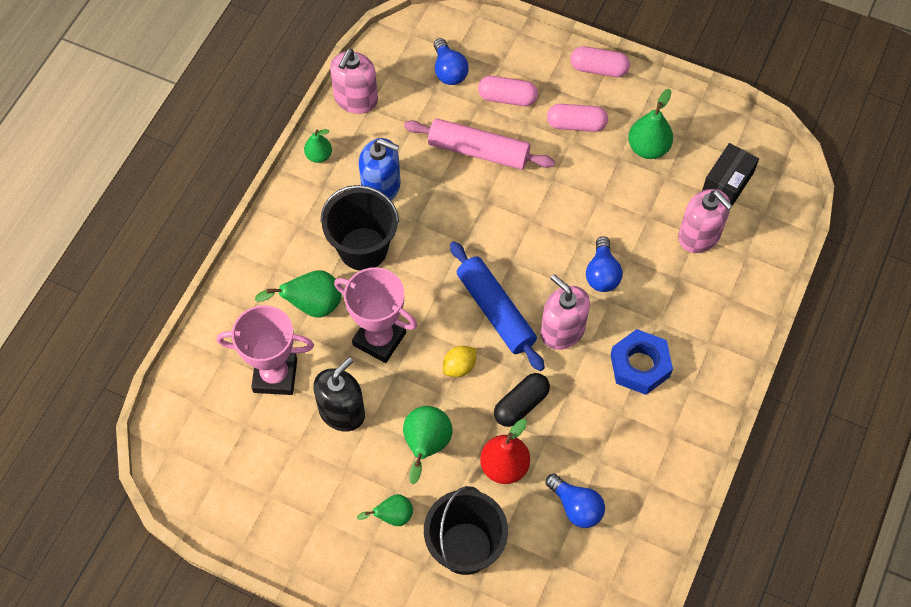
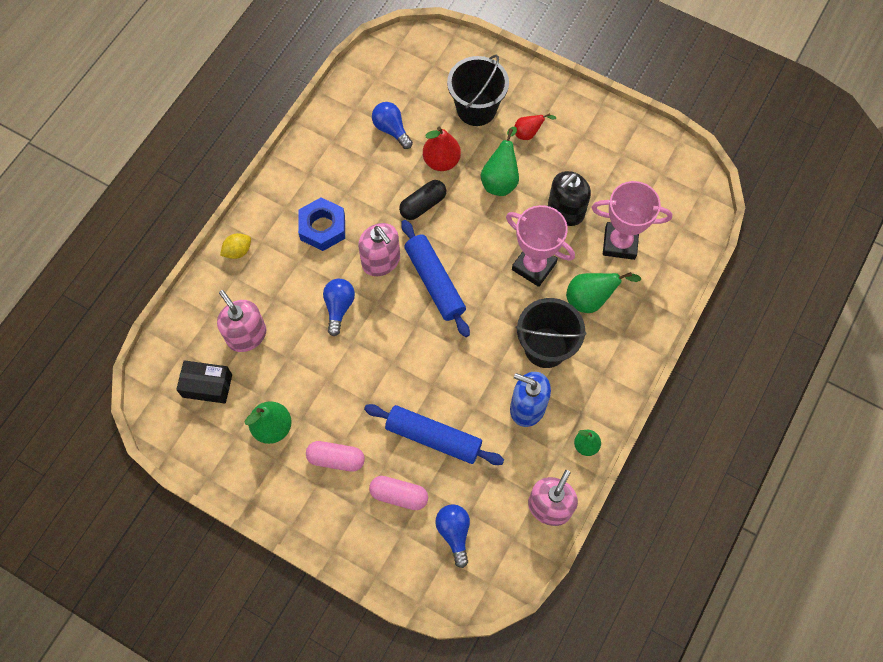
camera: 175 degrees left, 5 degrees up
(392, 516) = (528, 133): green pear -> red pear
(459, 367) = (469, 238): yellow lemon -> yellow lemon (238, 251)
(478, 151) = (433, 437): pink rolling pin -> blue rolling pin
(599, 69) = (302, 522): pink capsule -> none
(727, 182) = (207, 386): black box -> black box turned 60 degrees clockwise

